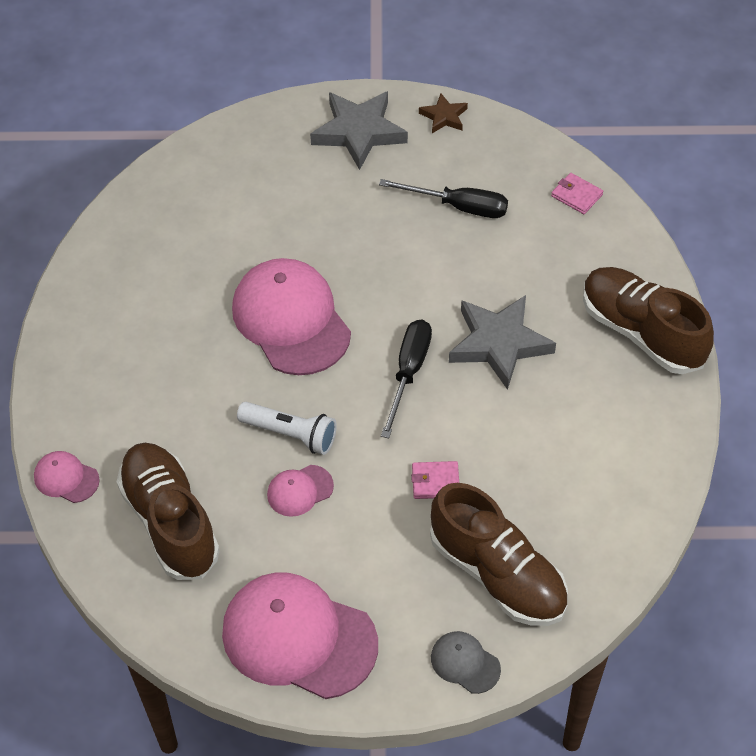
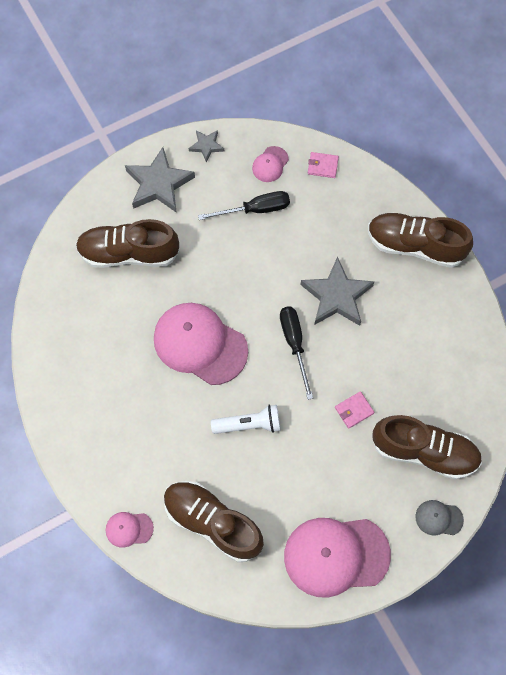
camera: 30 degrees left, 15 degrees up
(273, 188) = (128, 253): none -> brown shoe
(300, 490) = (278, 459): pink cap -> pink cap (270, 164)
(444, 117) = (206, 146): brown star -> grey star

